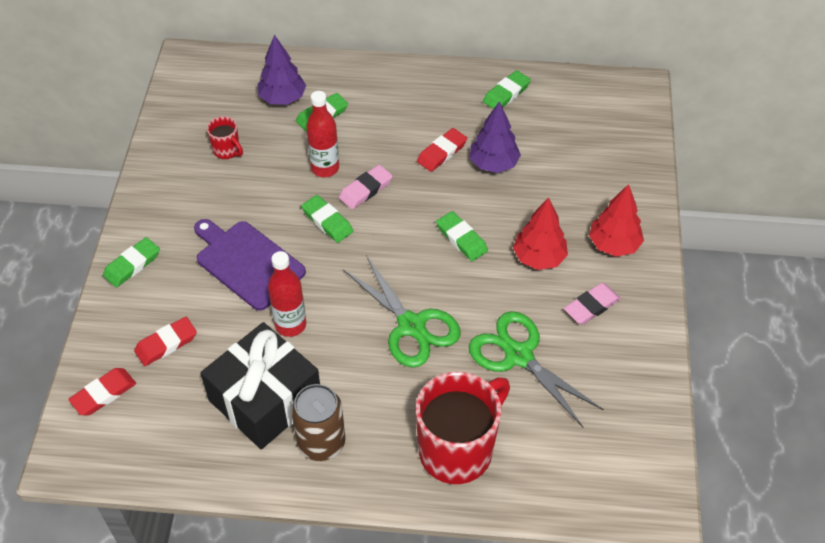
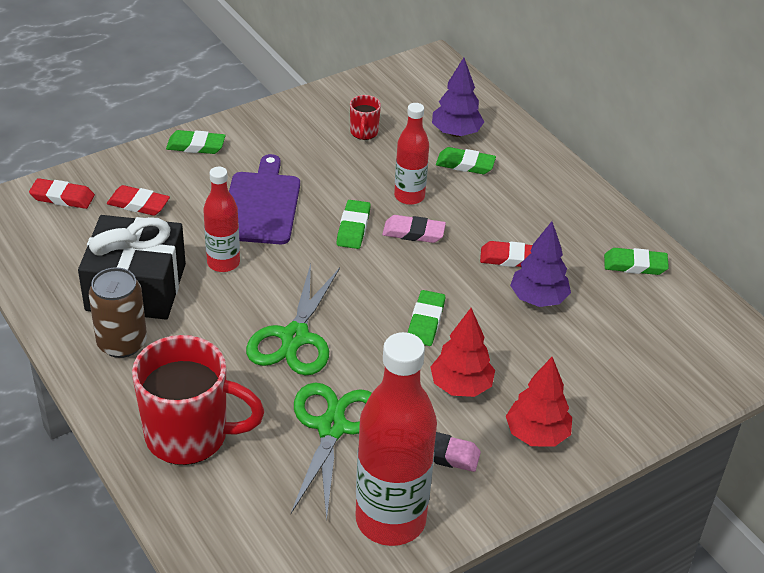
camera: 50 degrees right, 10 degrees down
(627, 372) = (390, 520): none -> red bottle

